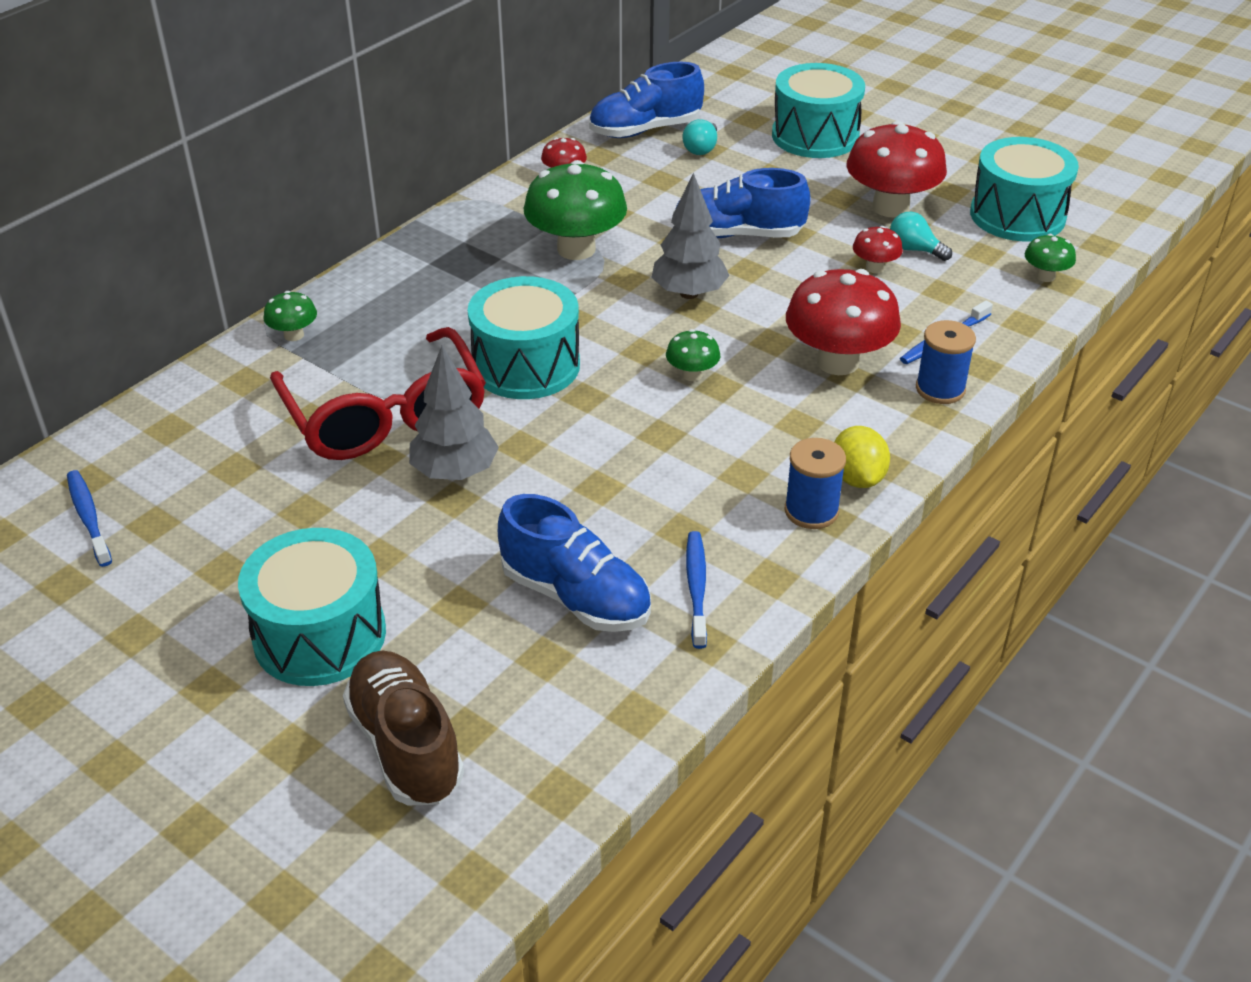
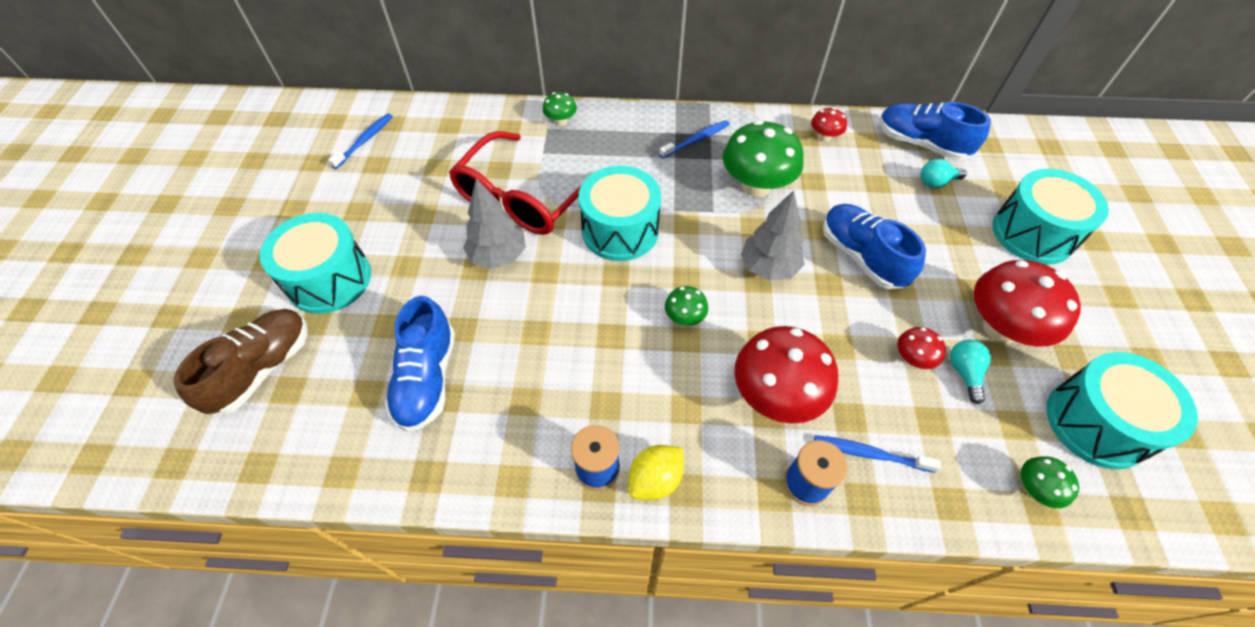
camera: 55 degrees right, 15 degrees up
(696, 588) = (474, 440): blue toothbrush -> blue toothbrush (696, 140)

